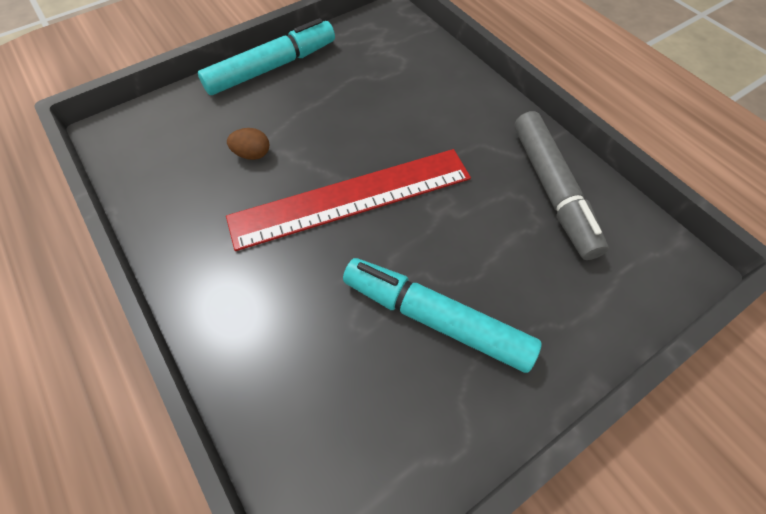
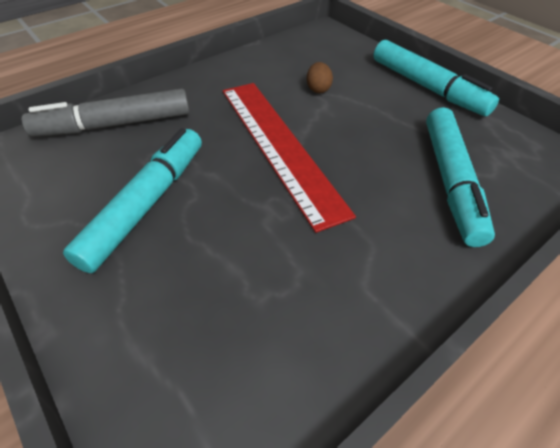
camera: 85 degrees right, 10 degrees down
(411, 84) = (450, 181): none -> turquoise marker
(552, 190) = (310, 319): grey marker -> grey marker (115, 125)

